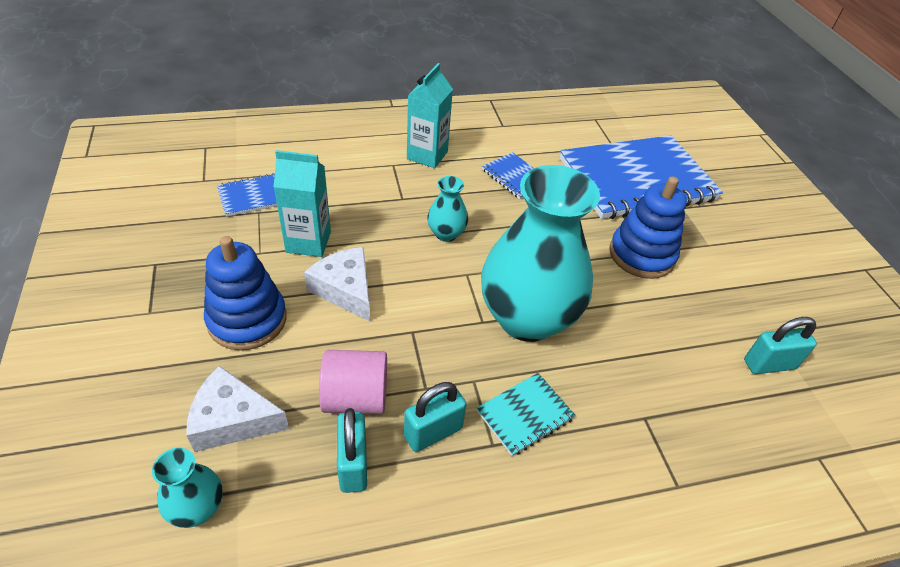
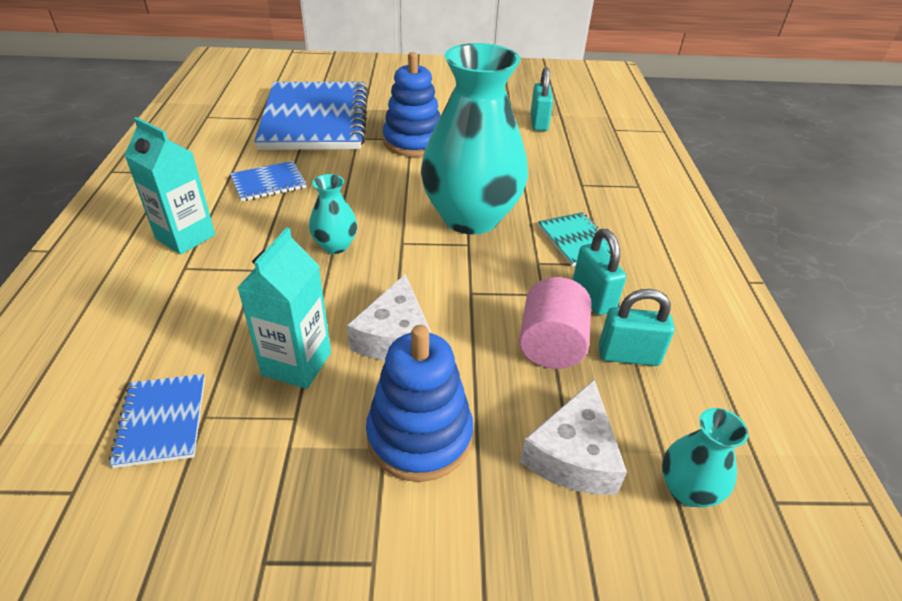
camera: 75 degrees left, 5 degrees down
(345, 289) = (395, 337): white cheese -> white cheese turned 60 degrees counterclockwise

